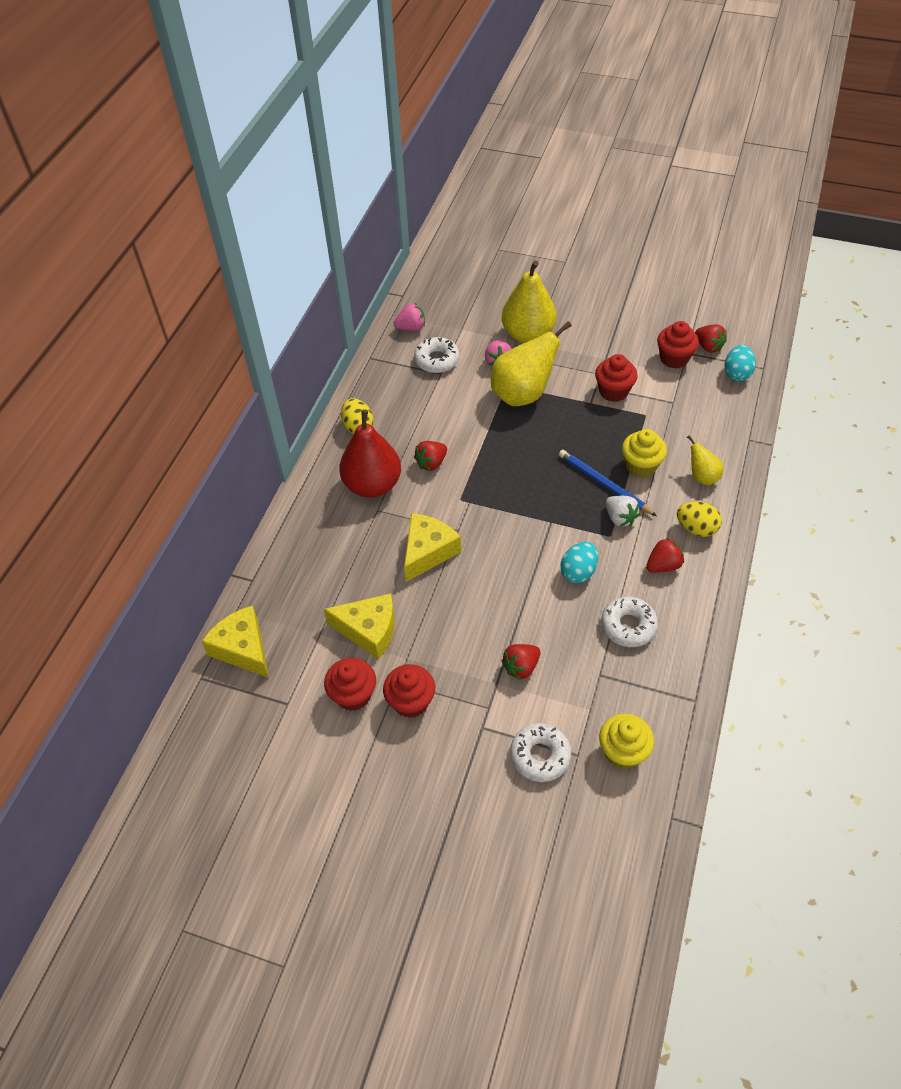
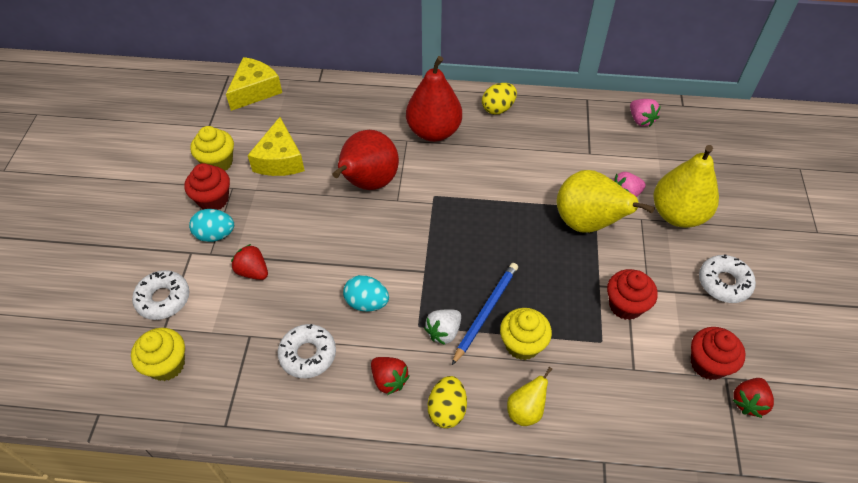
camera: 75 degrees right, 0 degrees up
(353, 695) = (218, 162): red cupcake -> yellow cupcake
(428, 552) = (368, 183): yellow cheese -> red pear
(431, 463) = (471, 167): red strawberry -> none
(437, 360) = (605, 147): white donut -> white donut (724, 283)
(737, 373) = (714, 440): turquoise egg -> turquoise egg (215, 235)

